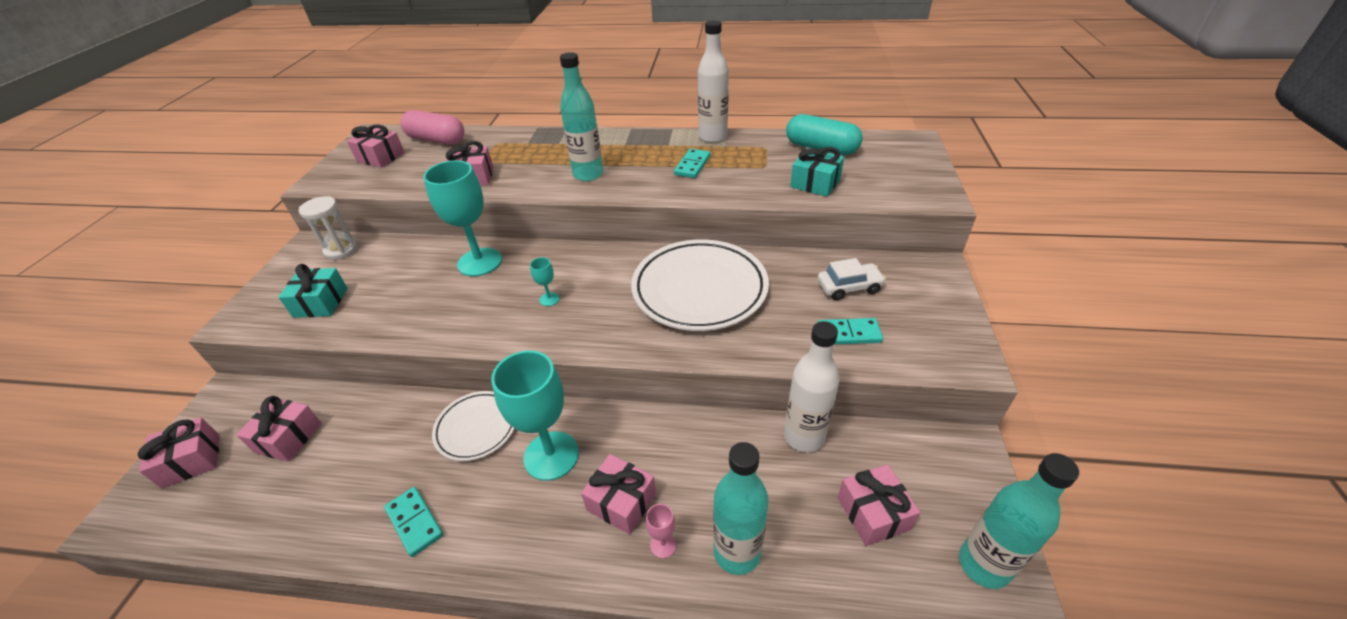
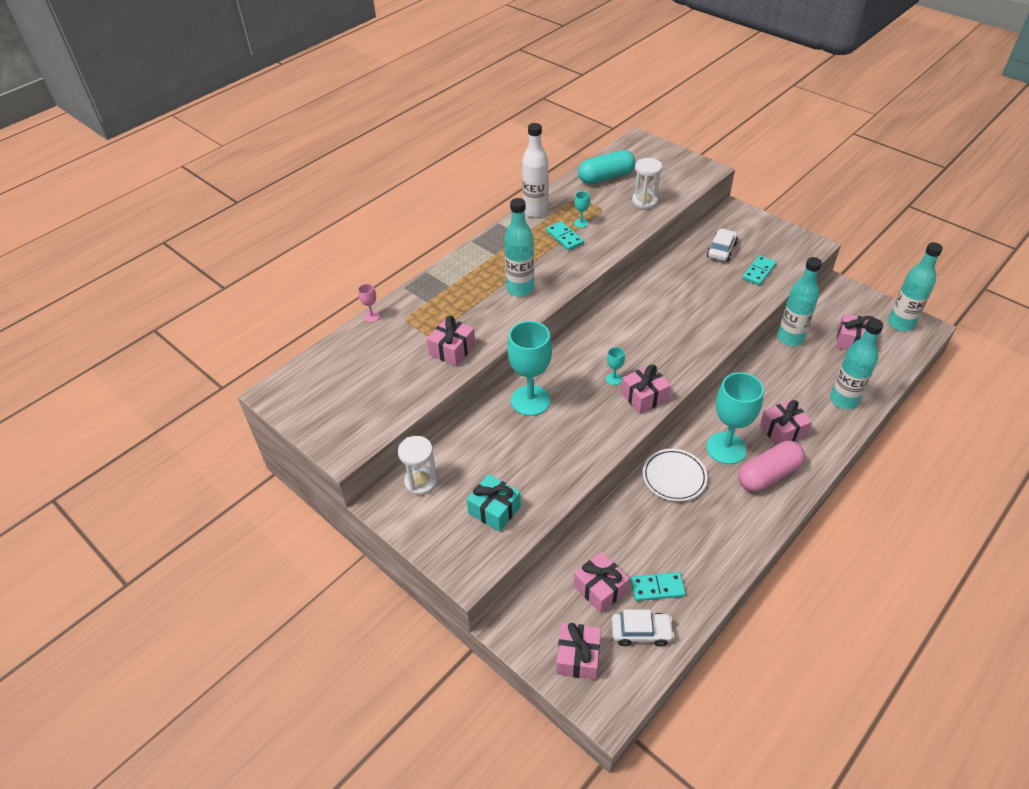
camera: 55 degrees left, 5 degrees up
(232, 499) = (641, 632): none -> white car
(381, 157) = (340, 397): pink gift -> pink gift (644, 397)
(415, 522) = (733, 530): turquoise domino -> turquoise domino (657, 588)
(437, 140) = (350, 352): pink capsule -> pink capsule (768, 474)
(663, 545) = (821, 425): pink goblet -> pink goblet (372, 316)
(699, 289) = (668, 307): white plate -> none
(726, 164) = (581, 223): none -> turquoise goblet
(804, 436) = (790, 338): white bottle -> turquoise bottle
(815, 183) = (644, 201): turquoise gift -> white hourglass

